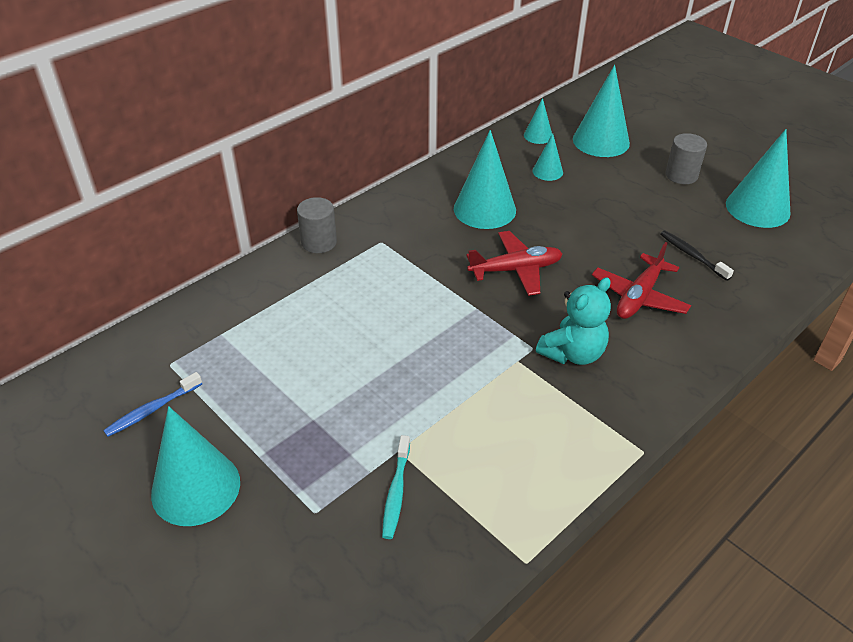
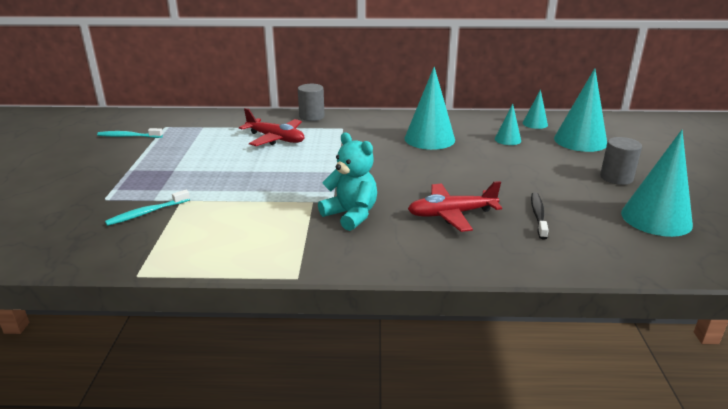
camera: 45 degrees right, 15 degrees down
(152, 410) = (128, 136): blue toothbrush -> turquoise toothbrush
(196, 487) = (88, 166): turquoise cone -> none
(515, 270) = (394, 168): red plane -> red plane (275, 139)
(573, 353) = (351, 215): turquoise teddy bear -> turquoise teddy bear turned 135 degrees counterclockwise

